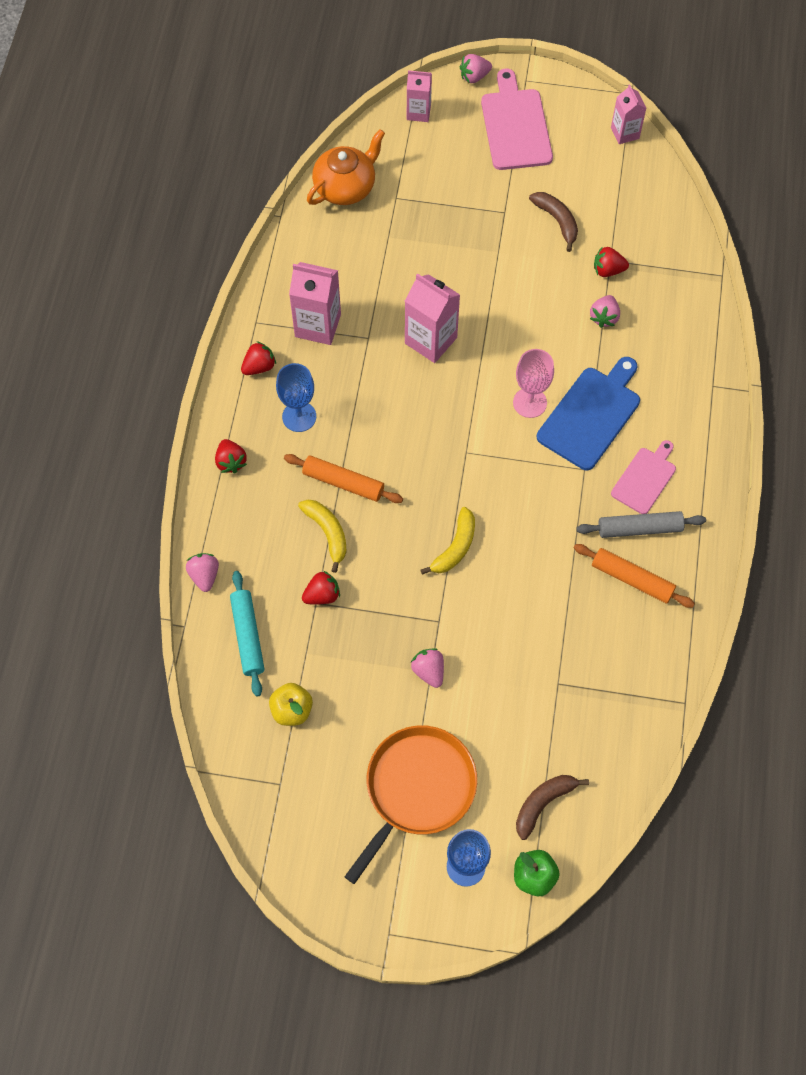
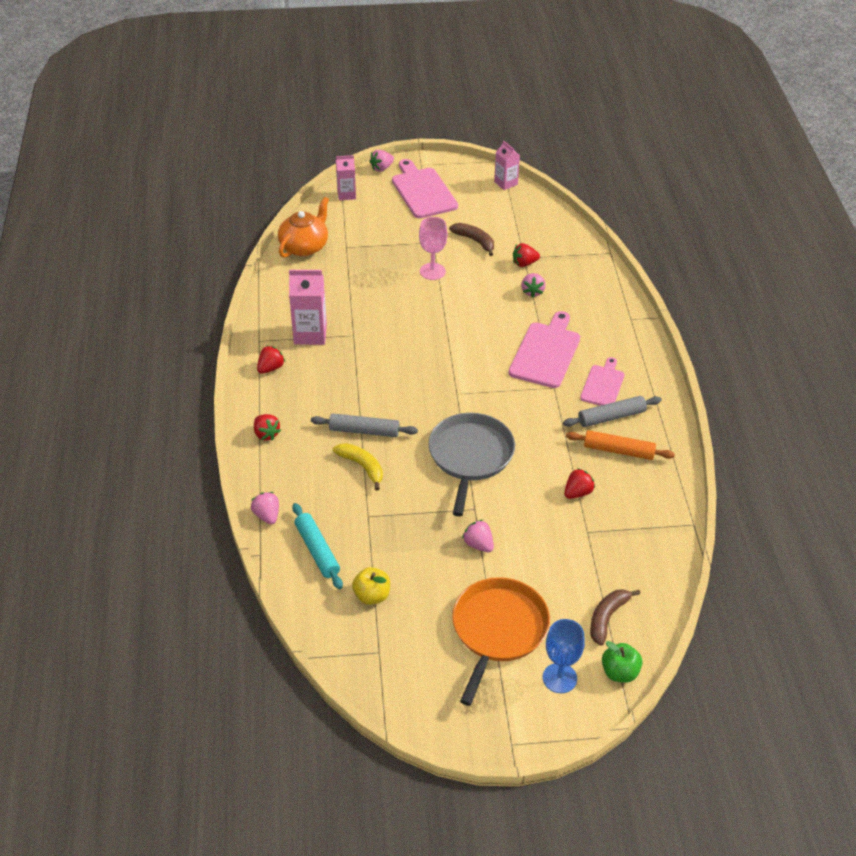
camera: 15 degrees left, 20 degrees down
(299, 416) = (313, 394): blue goblet -> none
(322, 595) = (371, 510): red strawberry -> red strawberry (577, 493)
(343, 482) = (364, 431): orange rolling pin -> grey rolling pin
(431, 340) = (403, 328): pink carton -> none
(455, 547) = (470, 456): yellow banana -> grey pan
(530, 402) = (495, 353): pink goblet -> pink goblet (432, 271)
(591, 415) = (546, 352): blue cutting board -> pink cutting board

